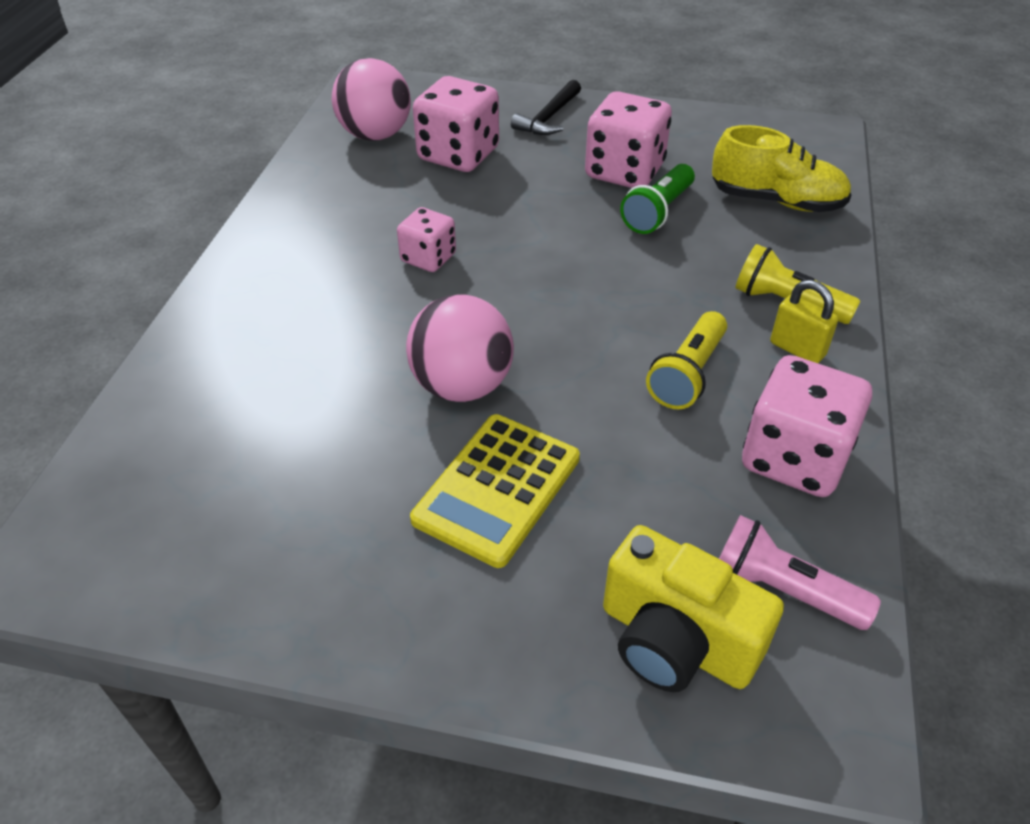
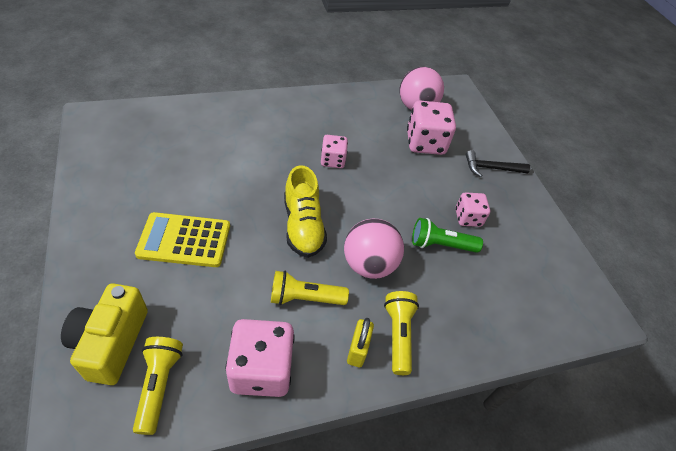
camera: 55 degrees right, 5 degrees up
(462, 385) = (247, 204): pink ball -> pink ball (369, 264)
(624, 171) = (468, 218): pink dice -> pink dice, size x0.59
(776, 201) = (499, 305): yellow shoe -> yellow shoe (303, 226)
(782, 589) = (159, 385): pink flashlight -> yellow flashlight

